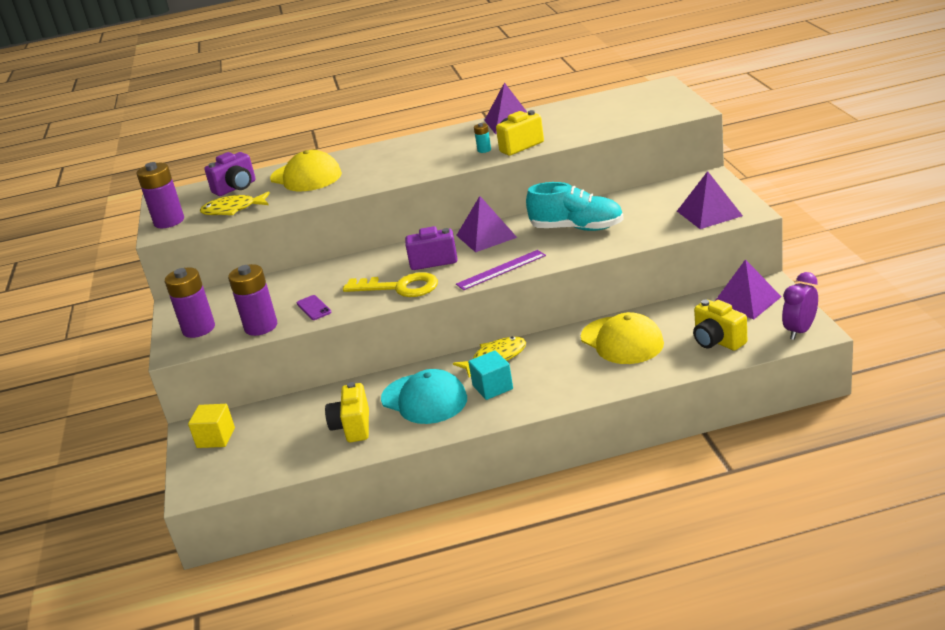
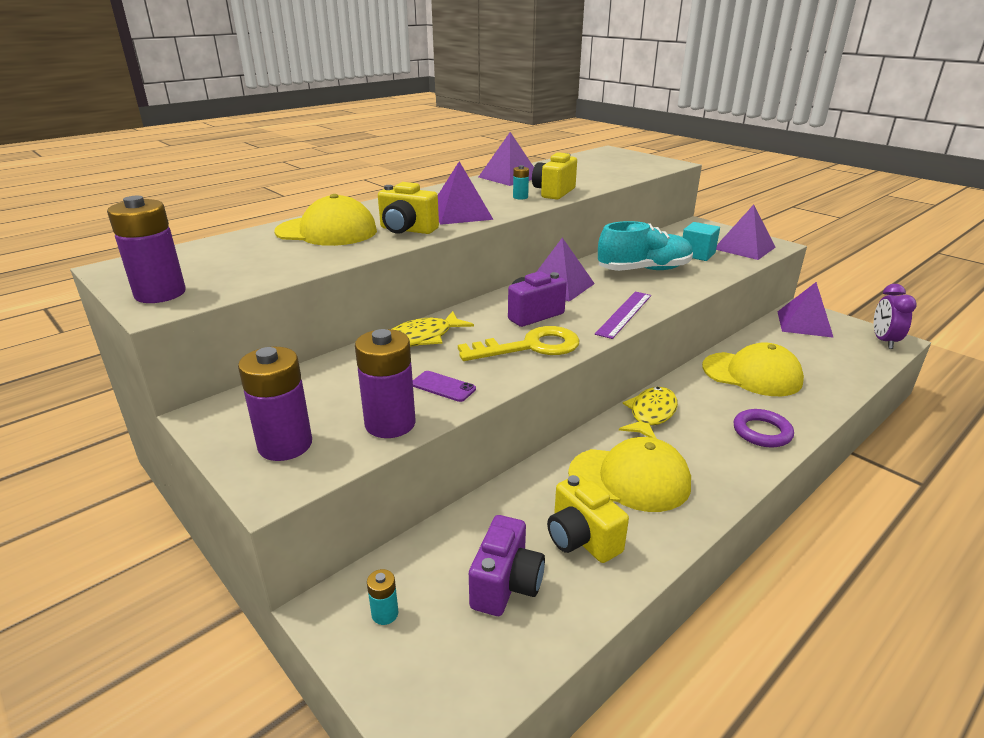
camera: 35 degrees left, 0 degrees up
(216, 438) = (385, 614): yellow cube -> turquoise battery
(233, 210) = (259, 271): yellow fish -> yellow fish (423, 337)
(236, 188) = (233, 249): purple camera -> purple camera (506, 585)
(414, 166) = (460, 213): none -> purple pyramid
(424, 399) = (629, 479): turquoise cap -> yellow cap
(492, 387) = (690, 447): turquoise cube -> turquoise cube (697, 254)
(561, 388) = (762, 432): none -> purple ring
(717, 341) = (834, 360): yellow camera -> yellow camera (407, 230)

